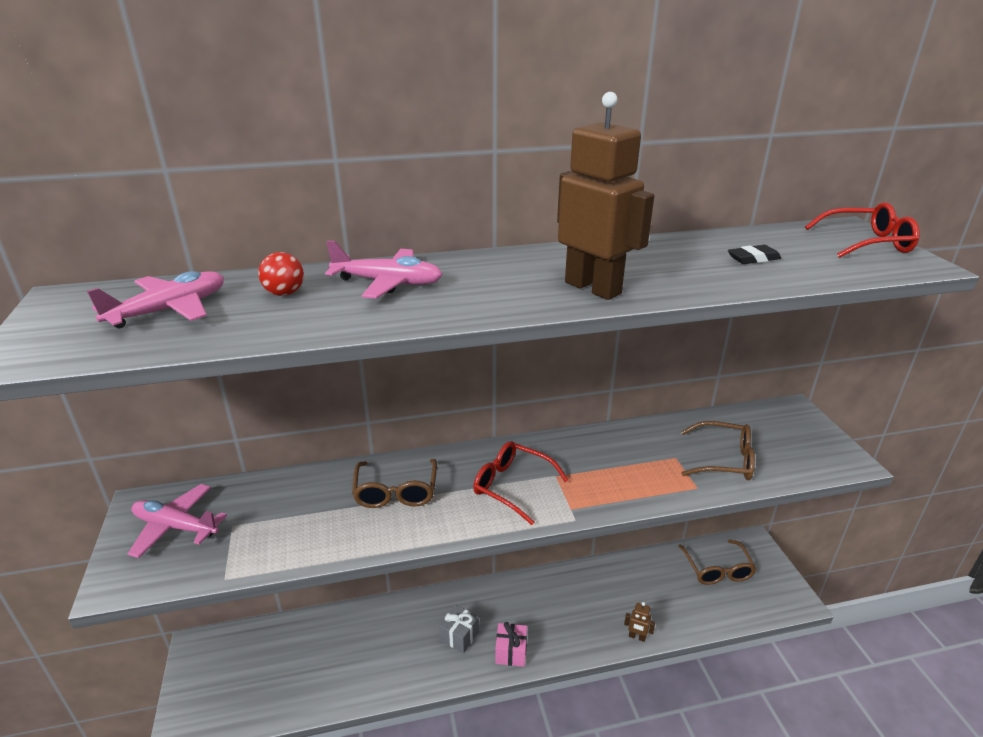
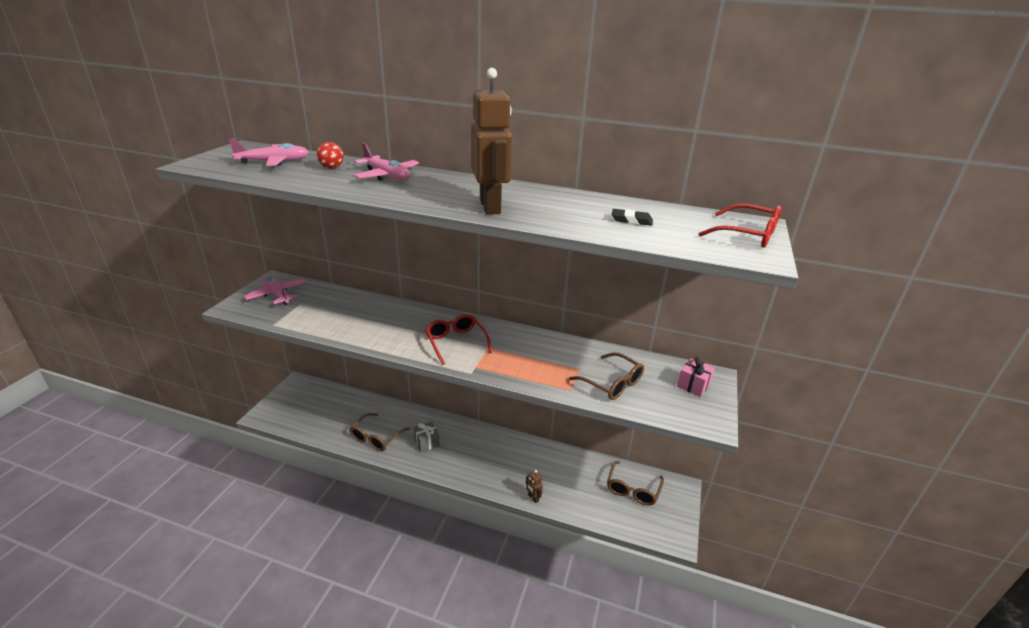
camera: 30 degrees right, 0 degrees up
(396, 492) = (391, 320): brown glasses -> brown glasses (376, 437)
(511, 652) = (447, 465): pink gift -> pink gift (693, 385)

